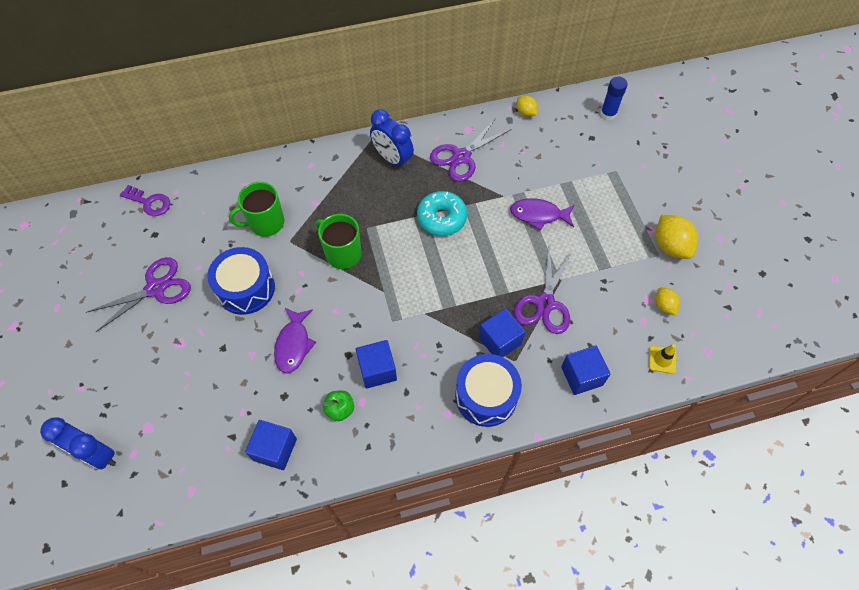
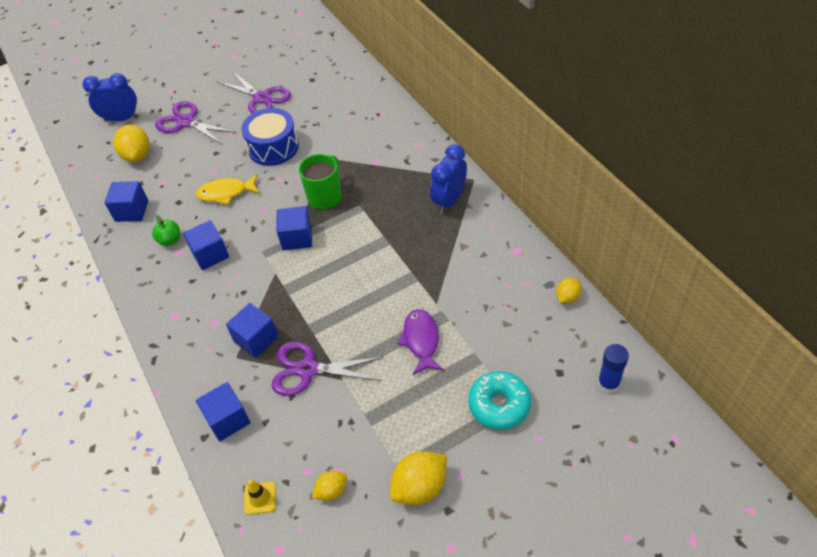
camera: 80 degrees right, 10 degrees down
(97, 454) = (122, 119): blue clock -> blue clock turned 75 degrees clockwise
(149, 202) = (342, 66): purple key -> none
(180, 437) = (137, 155): none -> yellow lemon
(265, 223) = (343, 137): green mug -> none
(293, 345) = (226, 193): purple fish -> yellow fish
(387, 287) = (297, 238): none -> blue cube
(442, 218) = (389, 258): turquoise donut -> turquoise donut (499, 405)
(461, 157) = (475, 254): purple scissors -> purple scissors (186, 122)
(486, 396) = (195, 341): blue drum -> none

